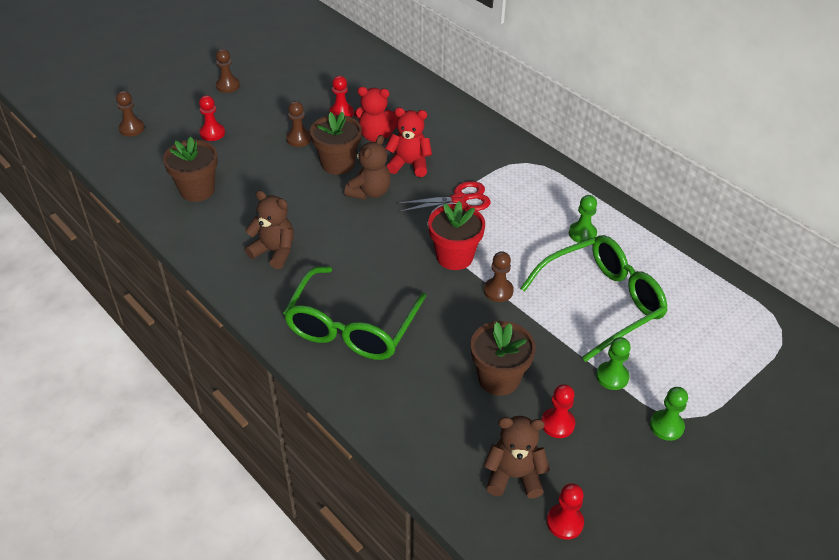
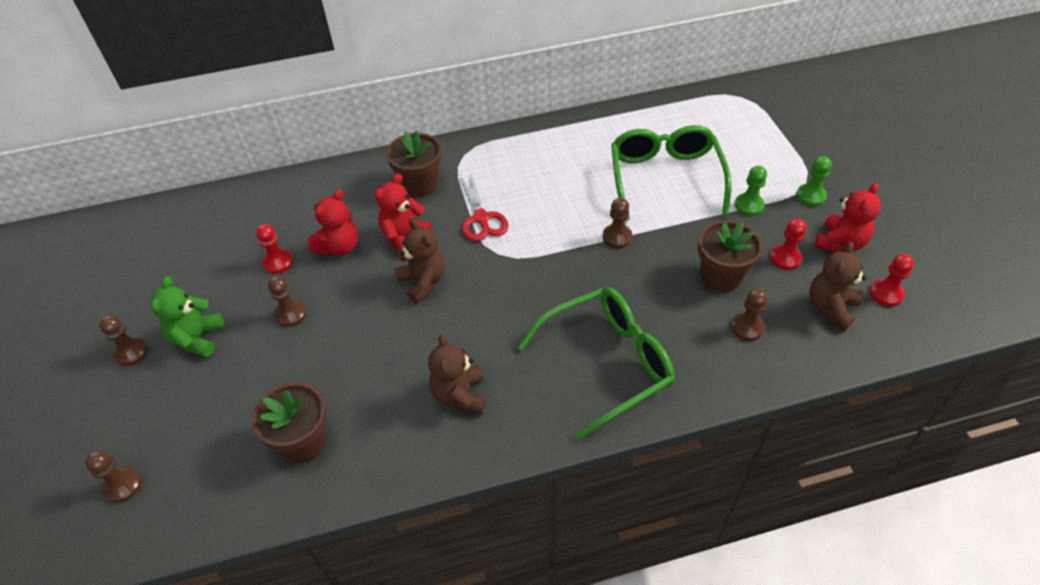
camera: 60 degrees left, 5 degrees up
(212, 133) = (209, 395): red pawn -> none
(254, 107) = (198, 338): none -> green teddy bear
(274, 252) = (460, 395): brown teddy bear -> brown teddy bear turned 60 degrees counterclockwise
(338, 164) = (359, 293): brown flower pot -> brown flower pot (420, 184)
(351, 327) = (608, 363): green glasses -> green glasses turned 75 degrees counterclockwise
(447, 414) = (747, 327): none -> brown pawn
(454, 257) = (556, 251): red flower pot -> none
(459, 199) = (481, 218): red scissors -> red scissors turned 150 degrees clockwise
(582, 234) = (579, 157): green pawn -> none
(613, 467) = (840, 242): none -> red teddy bear

